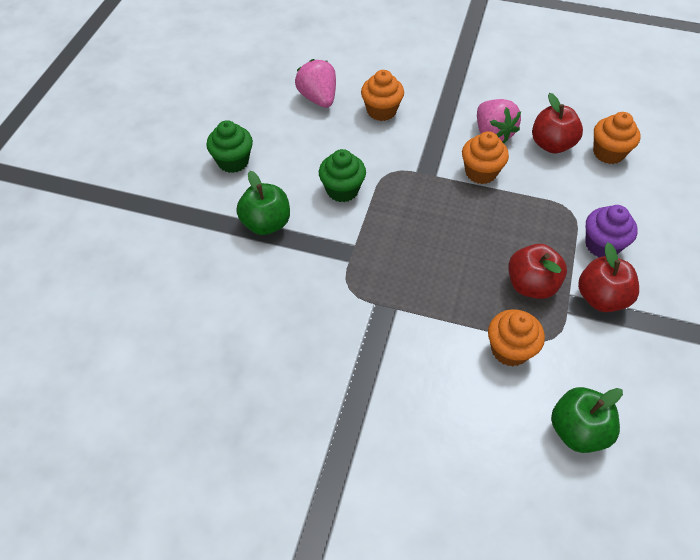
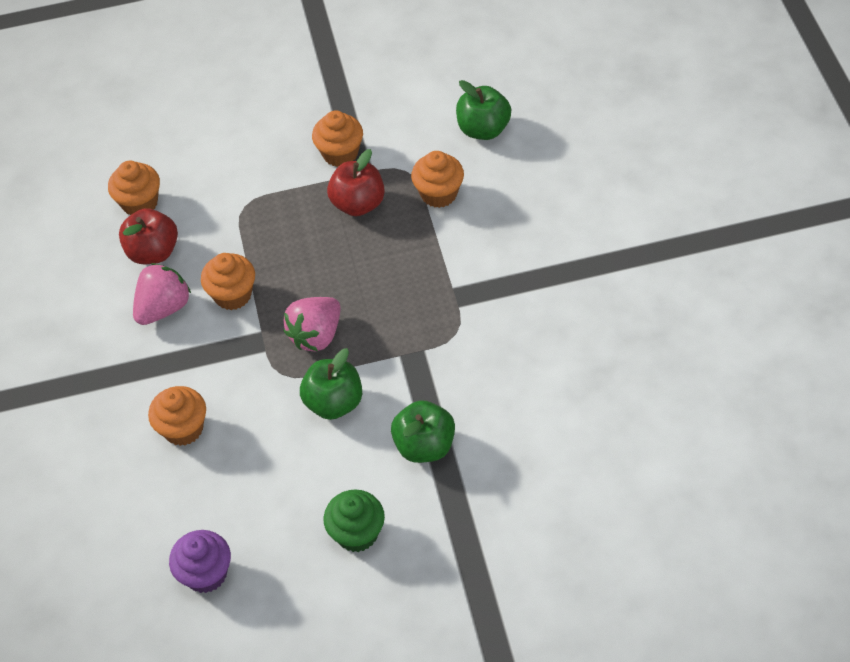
camera: 115 degrees left, 0 degrees up
(318, 98) = (196, 507): pink strawberry -> pink strawberry (316, 335)
(342, 190) = (334, 402): green cupcake -> green apple
(601, 298) = (340, 153): red apple -> orange cupcake
(602, 245) = (275, 171): purple cupcake -> purple cupcake (206, 573)

